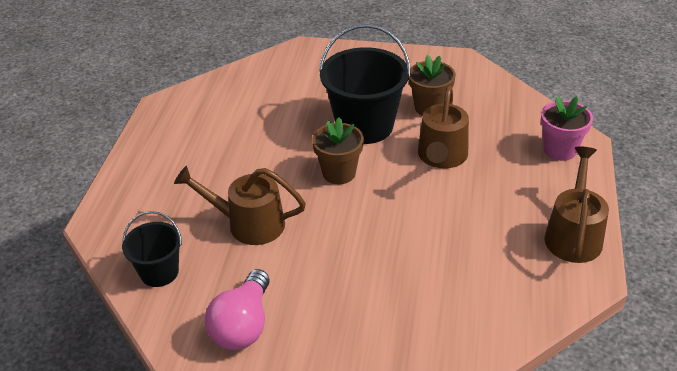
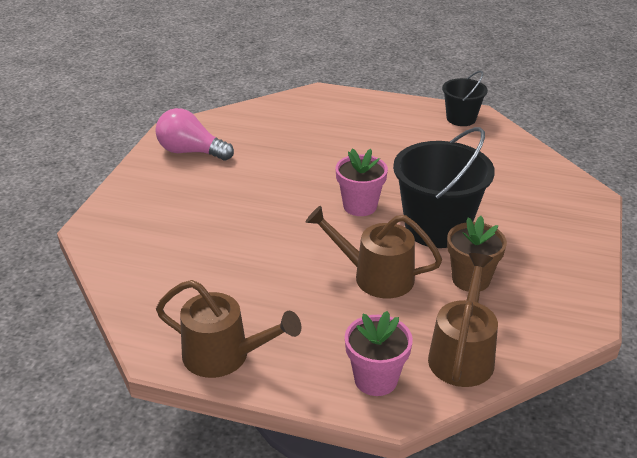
camera: 95 degrees right, 5 degrees down
(159, 272) = (259, 118): black bucket -> black bucket (461, 118)
(248, 224) = (301, 156): brown watering can -> brown watering can (462, 354)
(339, 173) = (360, 206): brown flower pot -> pink flower pot

